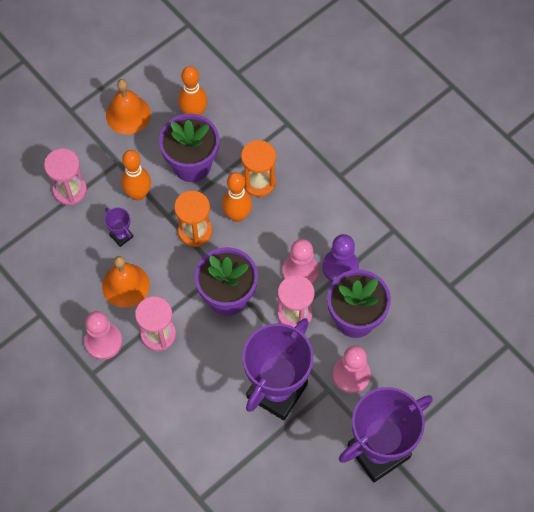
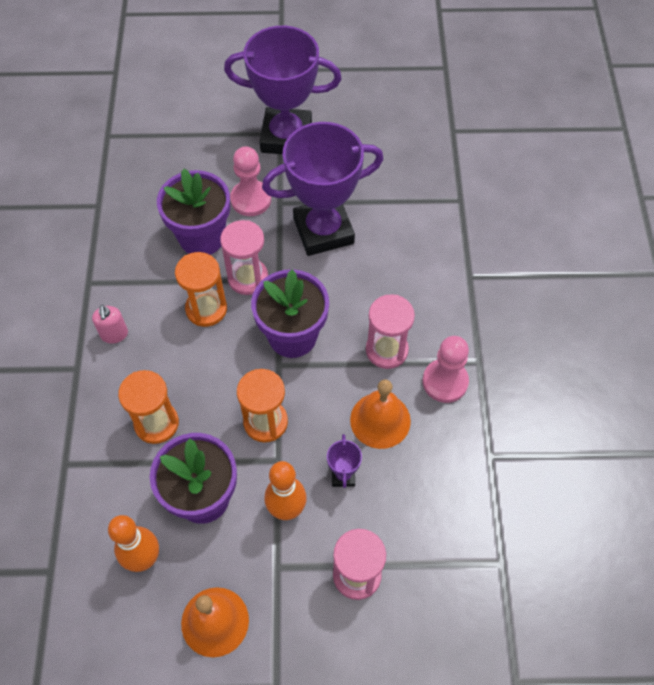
camera: 140 degrees left, 5 degrees down
(237, 215) = (210, 406): orange bowling pin -> none
(300, 271) = (206, 309): pink pawn -> orange hourglass
(340, 211) = (114, 334): none -> pink soap dispenser
(340, 267) = (168, 286): purple pawn -> none

